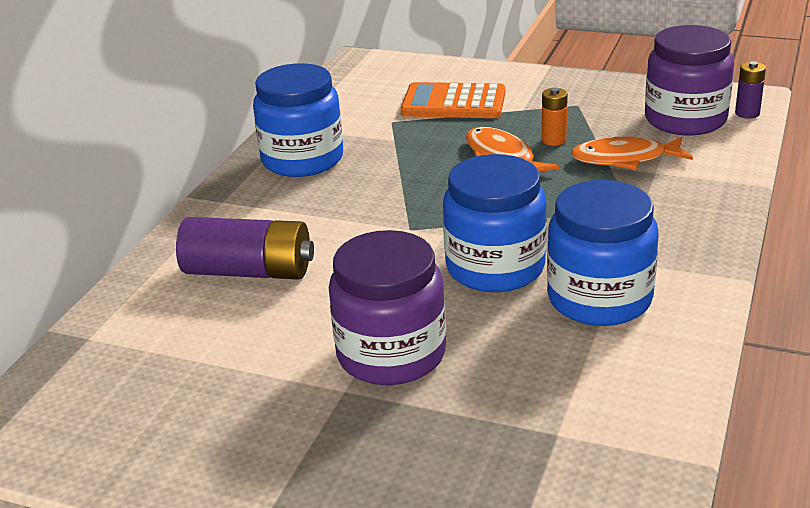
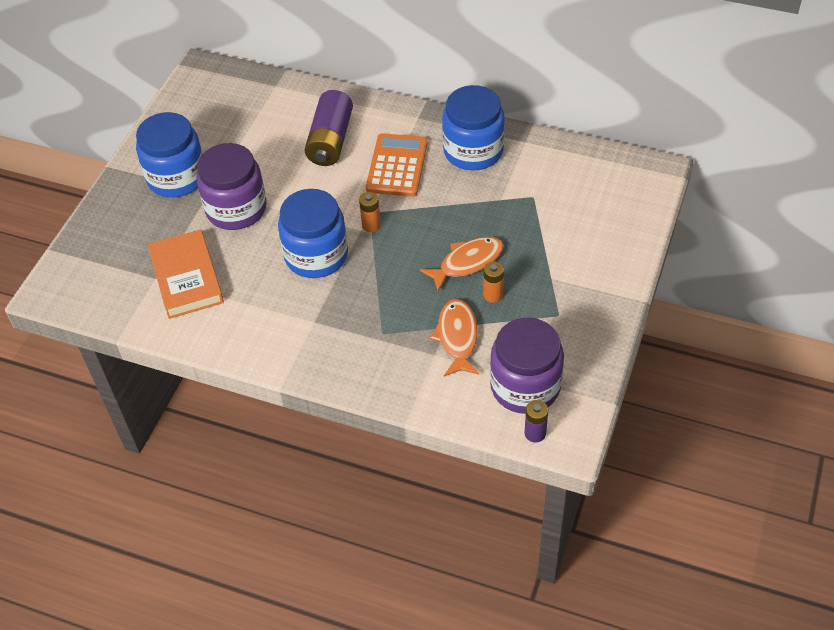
camera: 90 degrees right, 20 degrees up
(435, 226) = (371, 225): none -> orange battery
(453, 103) = (565, 233): orange calculator -> orange calculator (397, 166)
(553, 395) = (186, 278): none -> orange book
(599, 298) = (273, 305): blue jar -> blue jar (177, 177)

